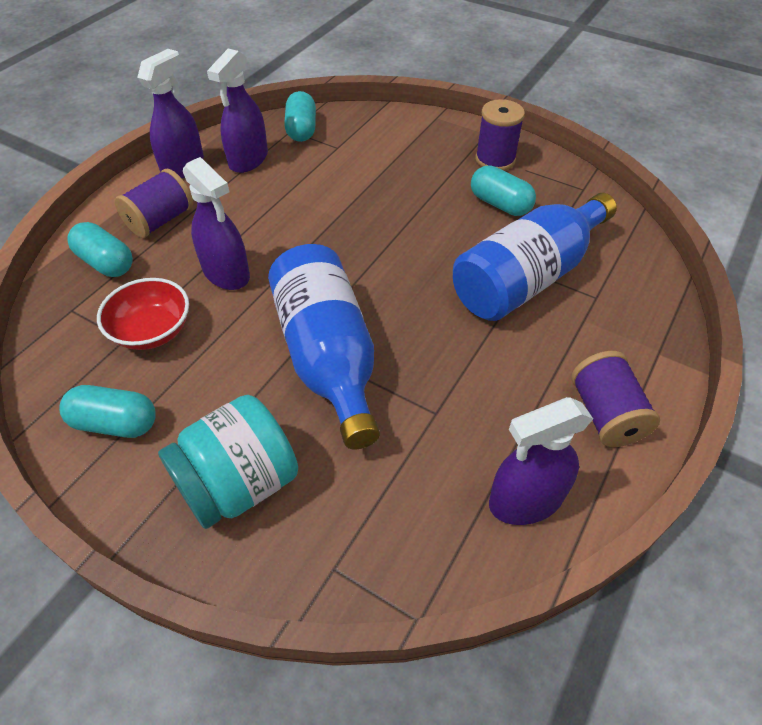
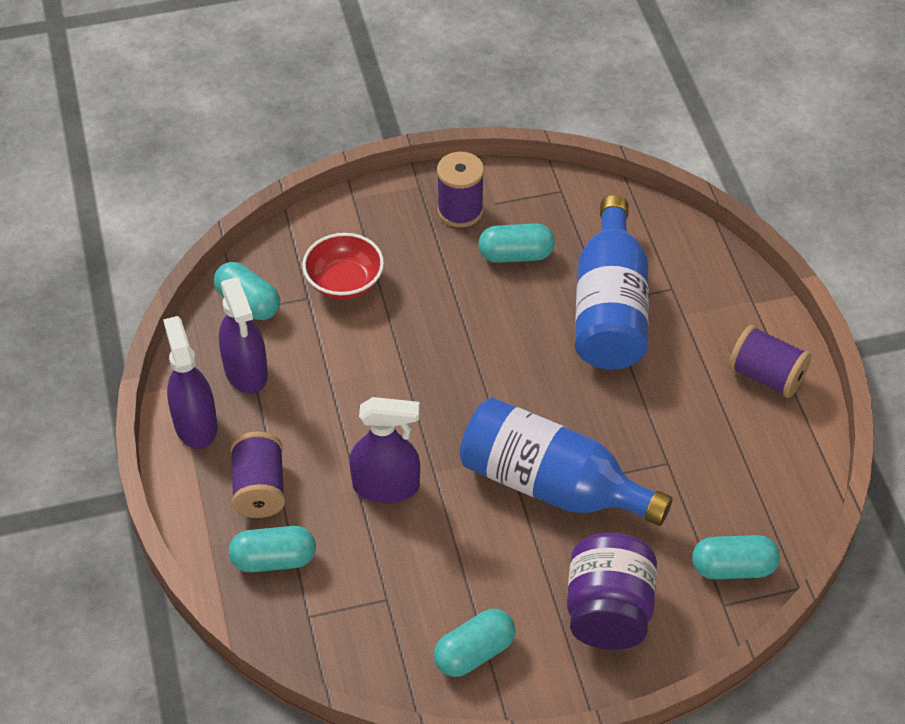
camera: 45 degrees left, 0 degrees up
(152, 331) = (399, 575): red bowl -> red bowl (344, 282)
(239, 484) = (608, 612): turquoise jar -> purple jar
(381, 544) = (733, 568): none -> turquoise capsule
(525, 500) = (779, 471): purple spray bottle -> none

